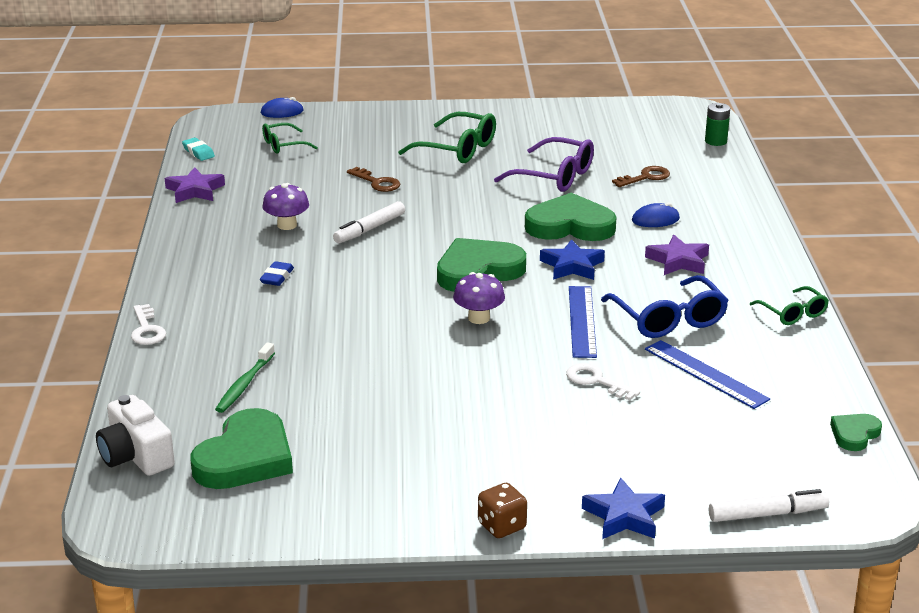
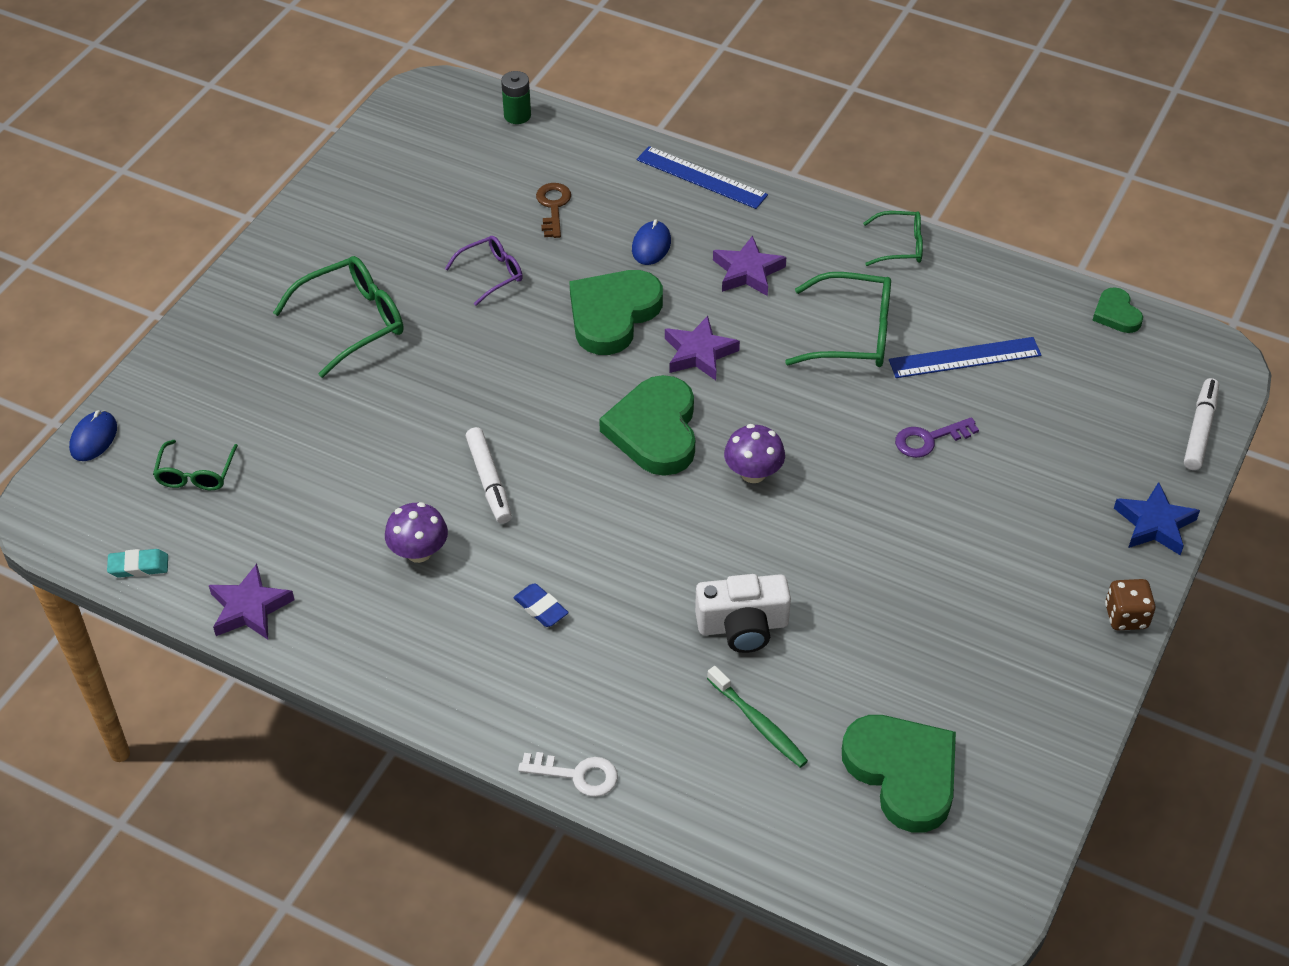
camera: 60 degrees left, 20 degrees up
(136, 456) = (844, 871): white camera -> white camera (743, 626)
(377, 182) = (377, 427): brown key -> none
(555, 176) = (492, 274): purple glasses -> purple glasses, size x0.60
(572, 266) = (699, 353): blue star -> purple star
(582, 321) = (813, 398): blue ruler -> blue ruler (701, 177)
(596, 381) = (929, 439): white key -> purple key
(669, 319) = (853, 334): blue glasses -> green glasses

